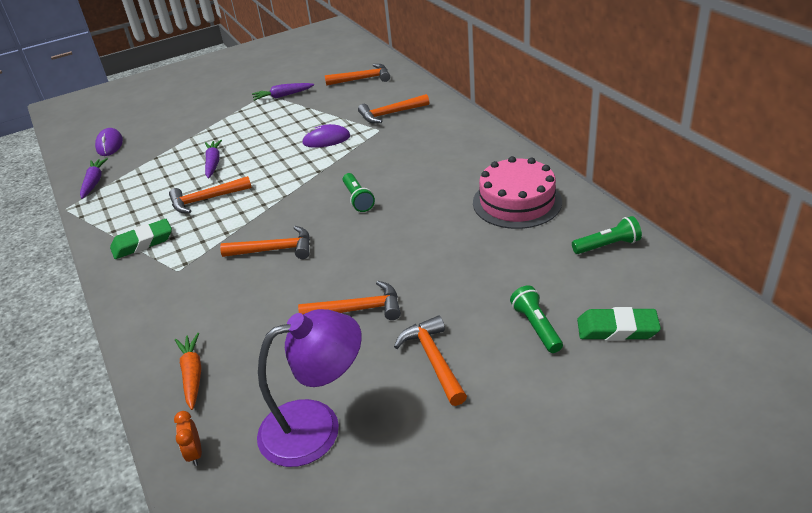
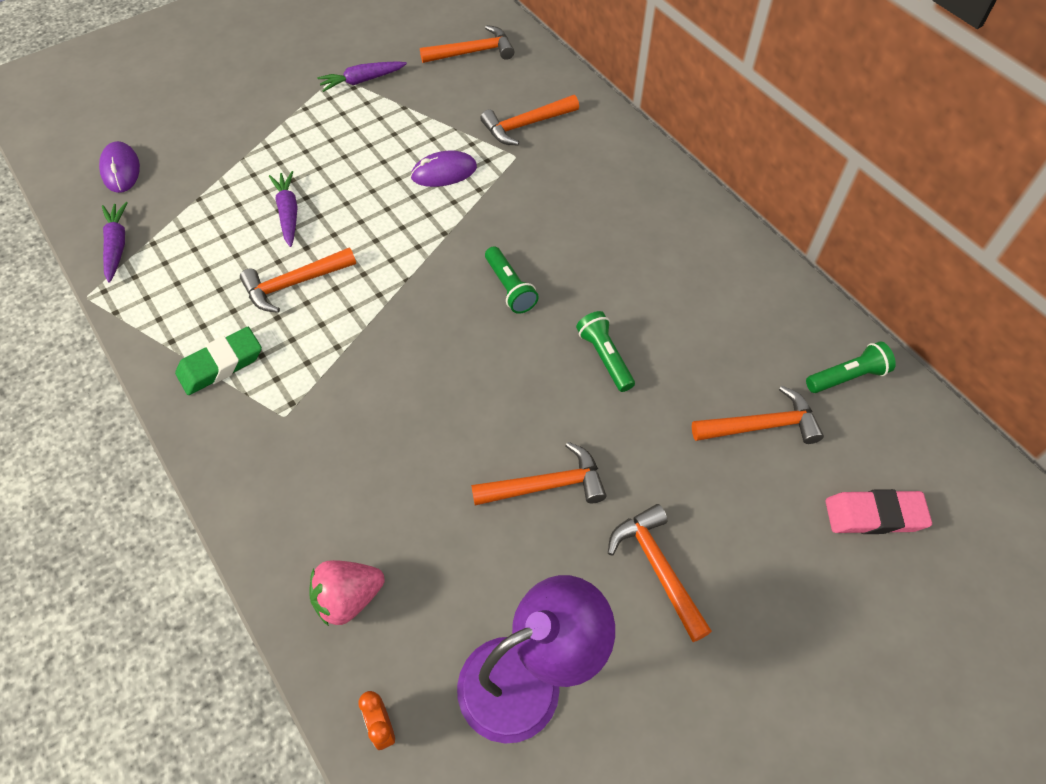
camera: 10 degrees left, 20 degrees up
(192, 374) = (348, 598): orange carrot -> pink strawberry
(274, 250) = (412, 379): orange hammer -> orange hammer (761, 425)
(517, 202) = (723, 298): pink cake -> none
(536, 327) = (777, 513): green flashlight -> green flashlight (605, 357)
(617, 329) = (874, 515): green eraser -> pink eraser

